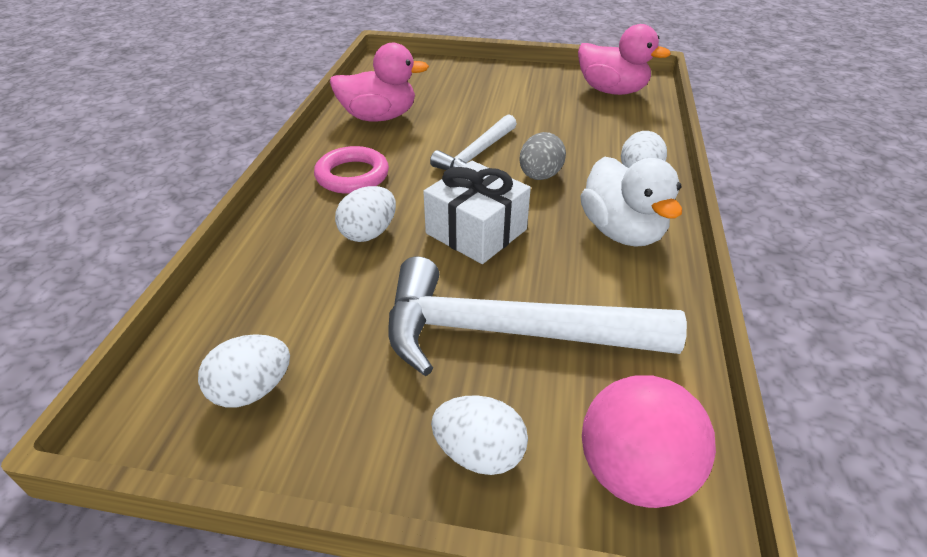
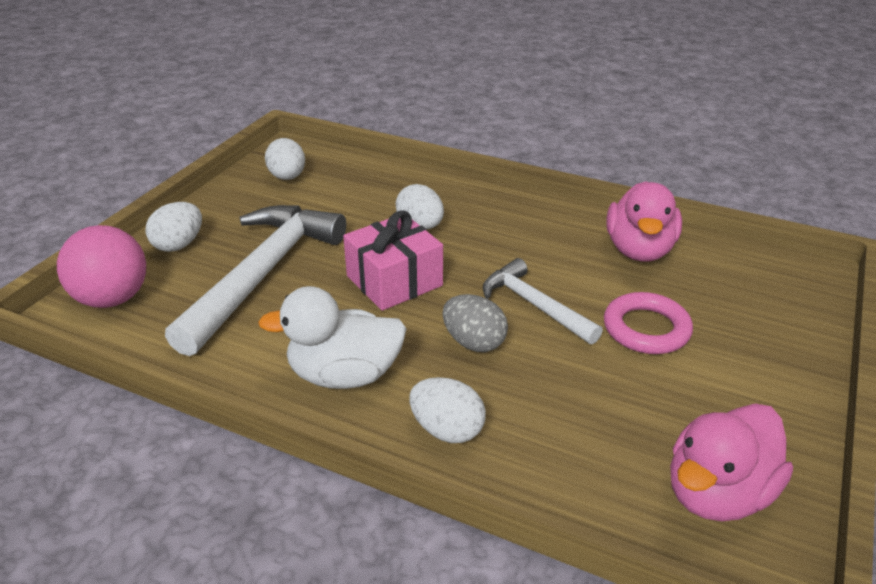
camera: 105 degrees right, 5 degrees down
(352, 175) = (516, 225): pink ring -> pink ring (646, 329)
(476, 231) = (394, 281): white gift -> pink gift

